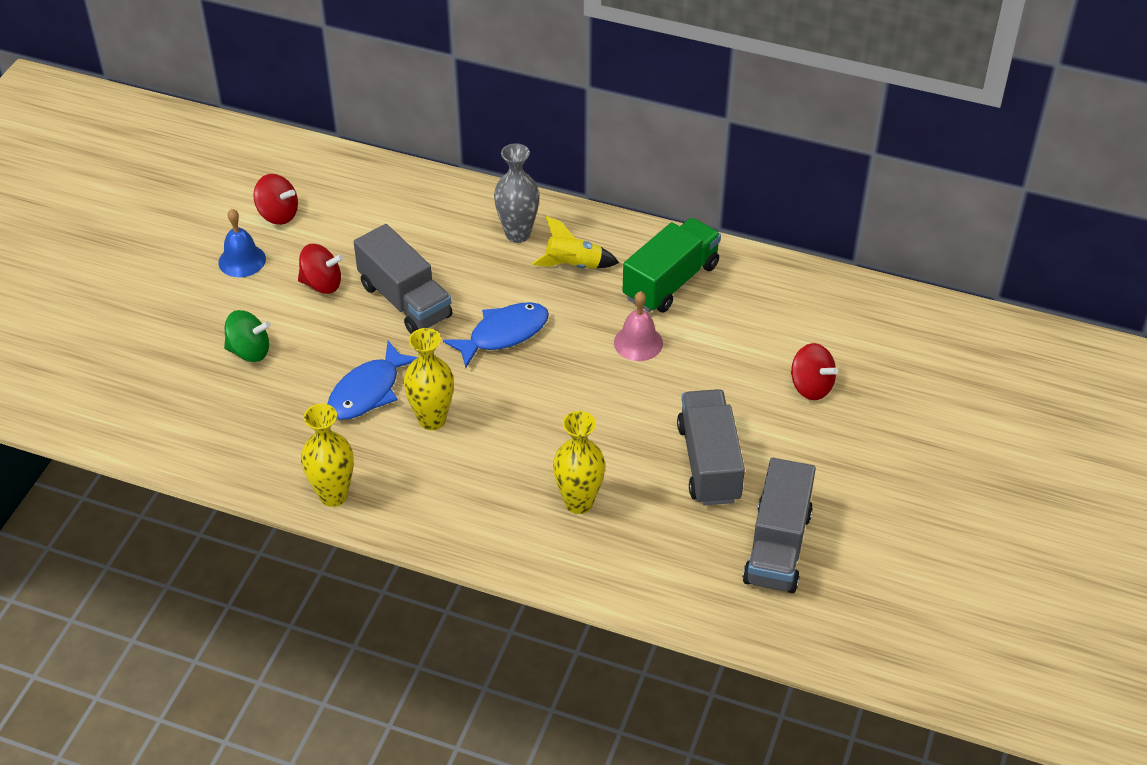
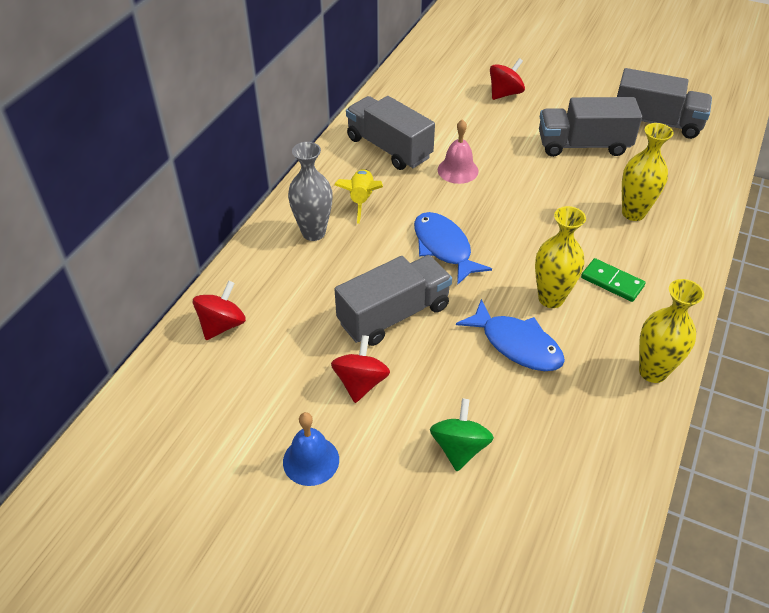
camera: 85 degrees left, 0 degrees up
(278, 214) = (238, 426): red spinning top -> red spinning top (222, 325)
(459, 473) = (612, 282): none -> green domino
(671, 281) = (389, 148): green truck -> grey truck

